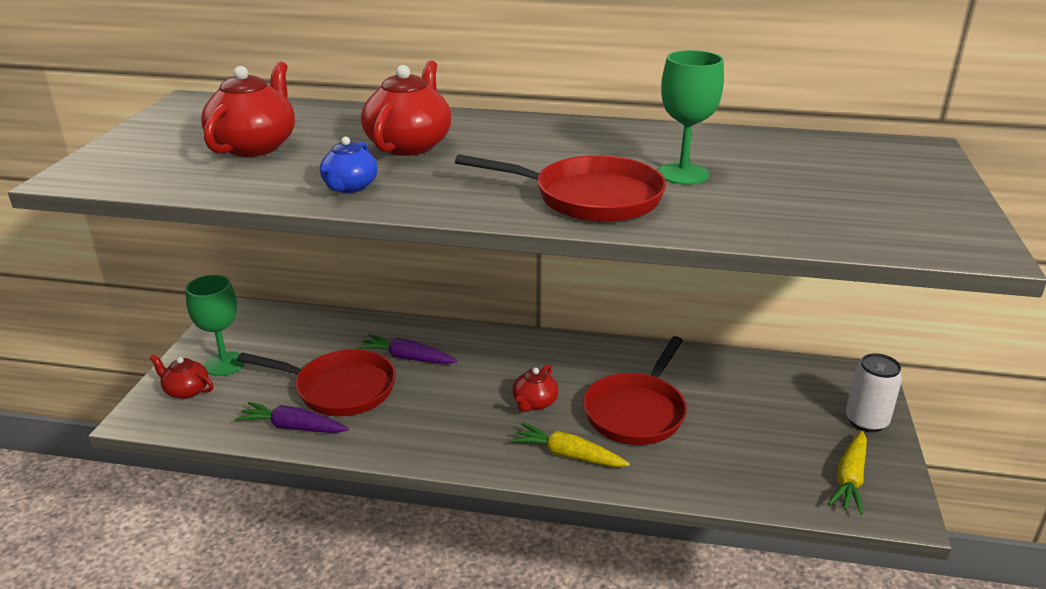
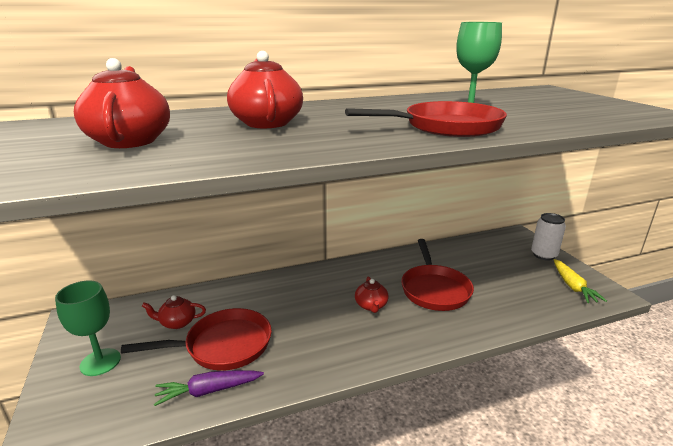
camera: 30 degrees left, 5 degrees down
(186, 390) = (77, 399): red teapot -> red teapot (177, 322)
(349, 187) = (265, 149): blue teapot -> none
(407, 358) = (256, 306): purple carrot -> none
(568, 455) = (425, 330): yellow carrot -> none

